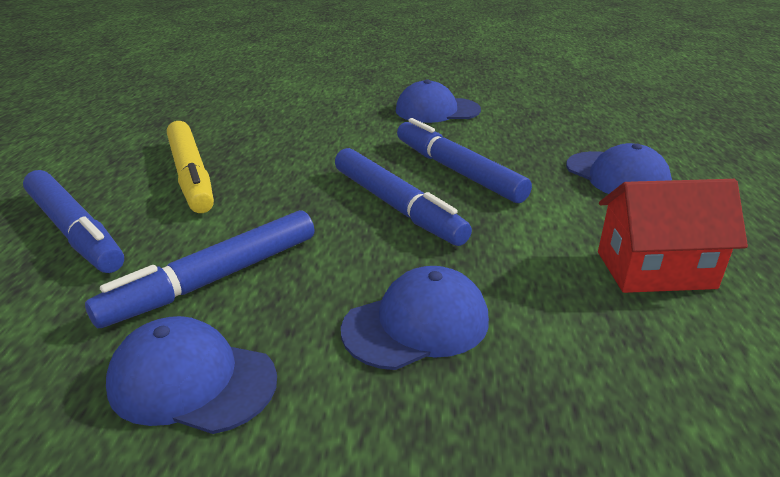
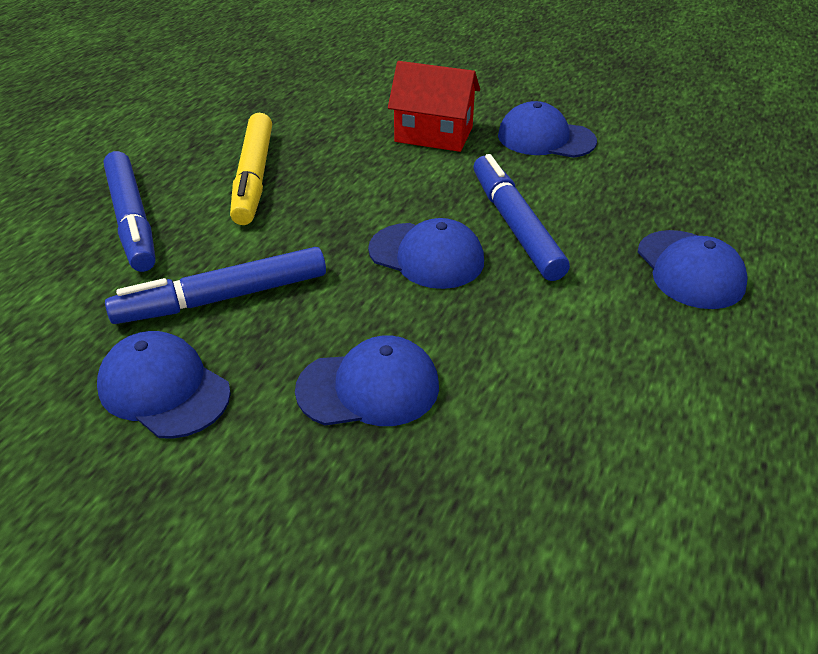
camera: 20 degrees right, 10 degrees up
(396, 206) = (426, 256): blue marker -> blue cap
(655, 270) = (640, 392): red house -> red house (433, 135)

